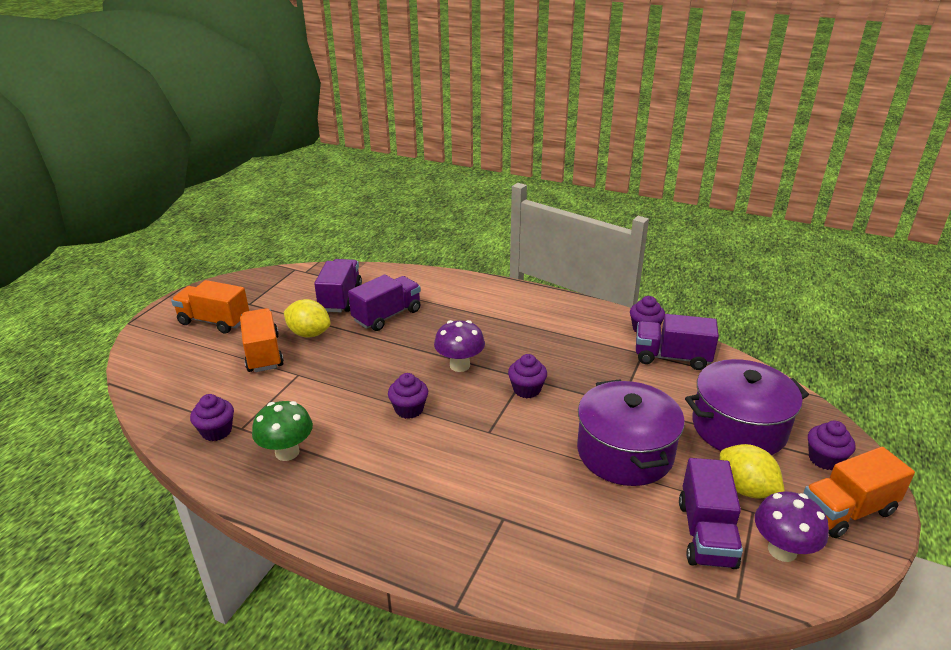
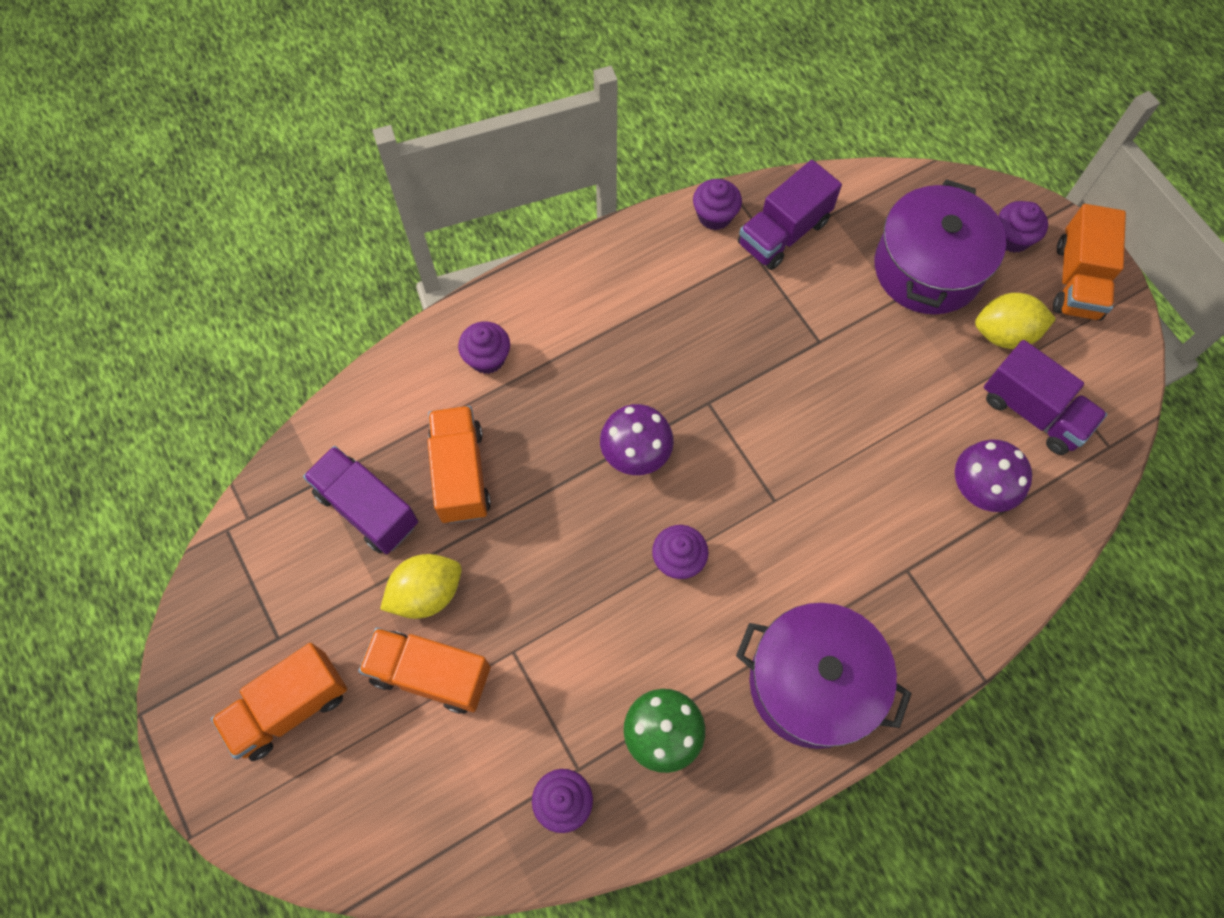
camera: 55 degrees left, 35 degrees up
(387, 316) = (461, 474): purple truck -> orange truck
(526, 389) = (732, 415): purple cupcake -> purple cupcake (487, 358)
(625, 452) = (892, 395): purple pot -> purple pot (812, 683)
(782, 550) = (1085, 369): purple mushroom -> purple mushroom (978, 489)

